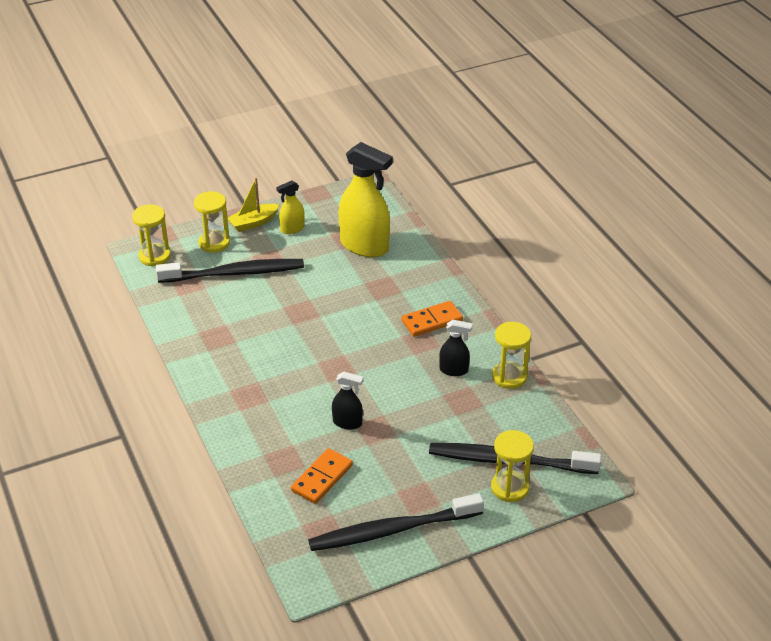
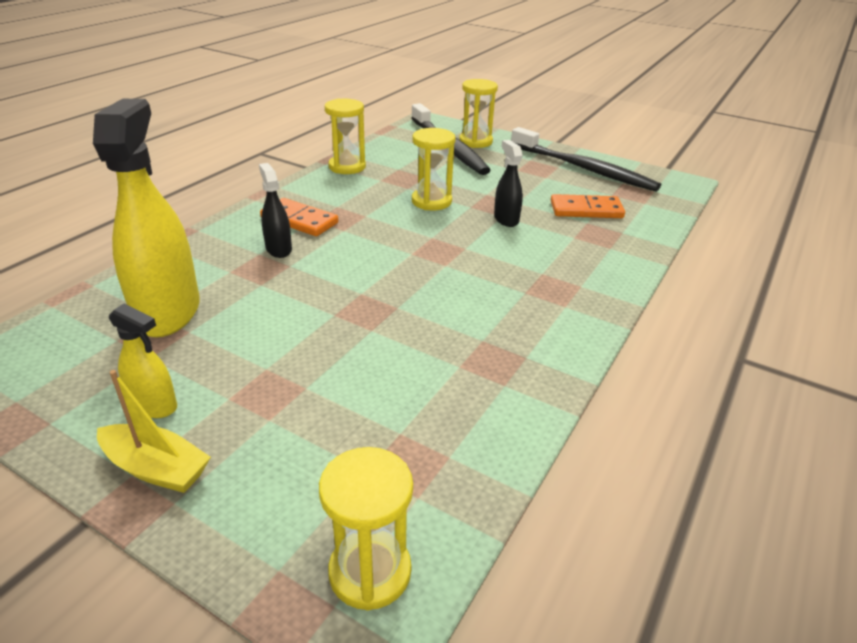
camera: 125 degrees left, 5 degrees down
(214, 243) = (259, 493): yellow hourglass -> yellow hourglass (431, 201)
(235, 273) = (333, 415): black toothbrush -> none
(454, 370) = (367, 191): black spray bottle -> black spray bottle (278, 249)

